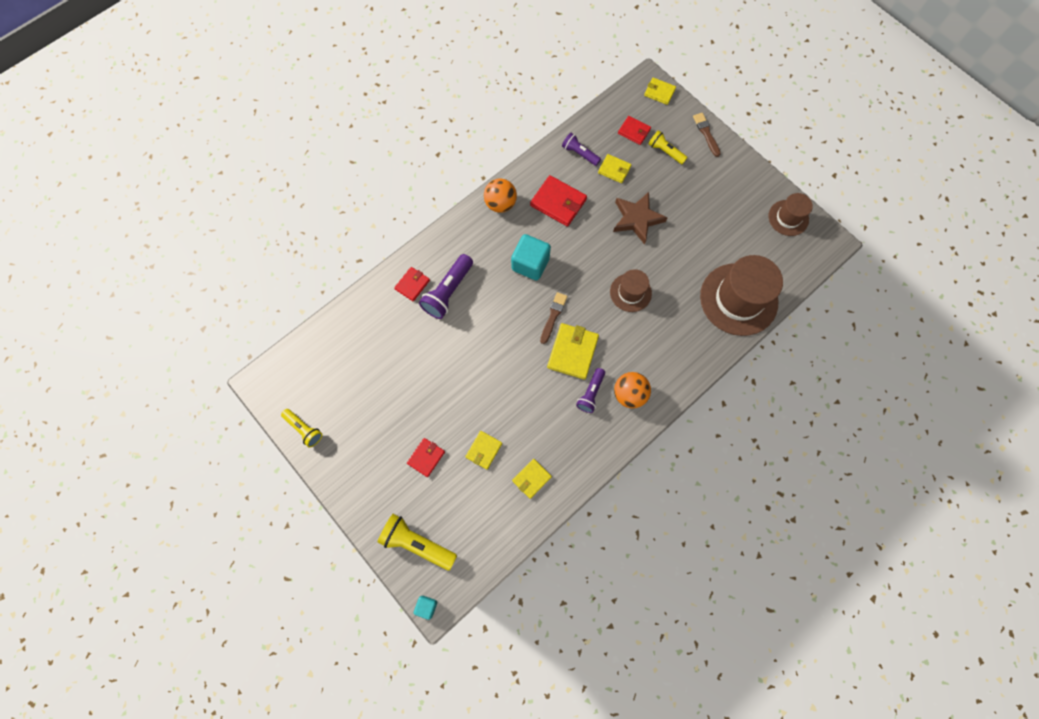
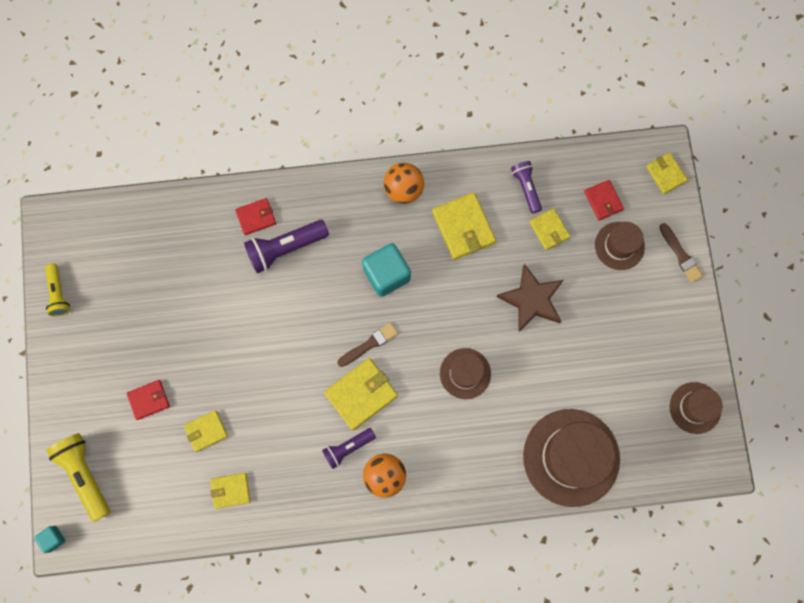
camera: 35 degrees right, 5 degrees up
(558, 202) = (463, 227): red wallet -> yellow wallet
(665, 152) = (619, 246): yellow flashlight -> brown hat
(706, 133) = (680, 254): brown brush -> brown brush turned 135 degrees clockwise

